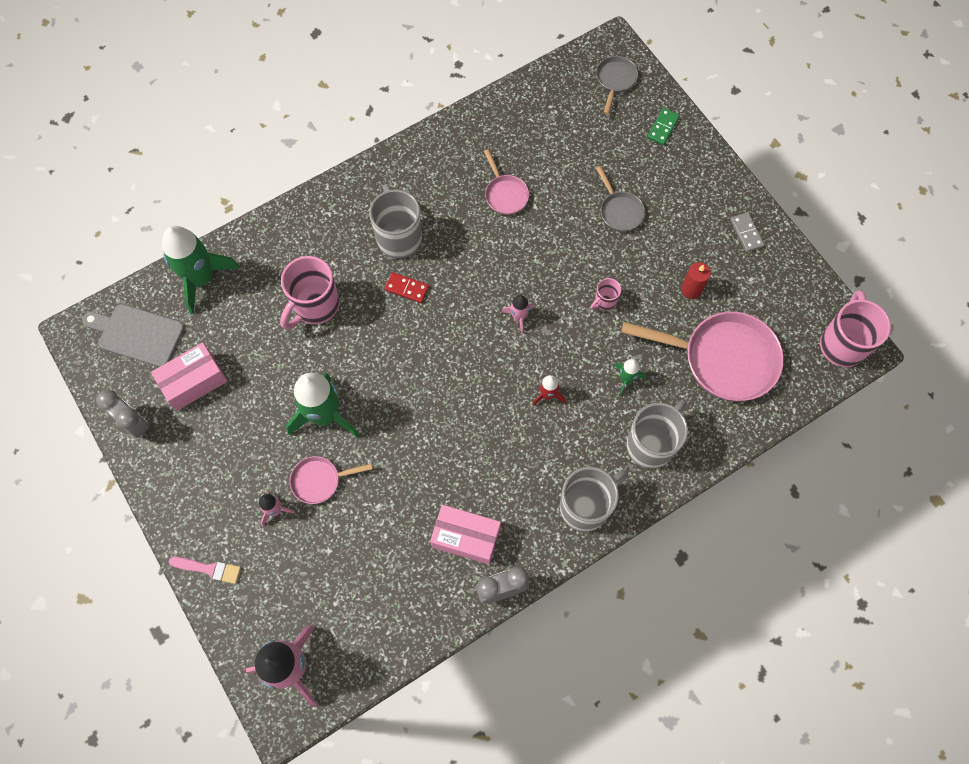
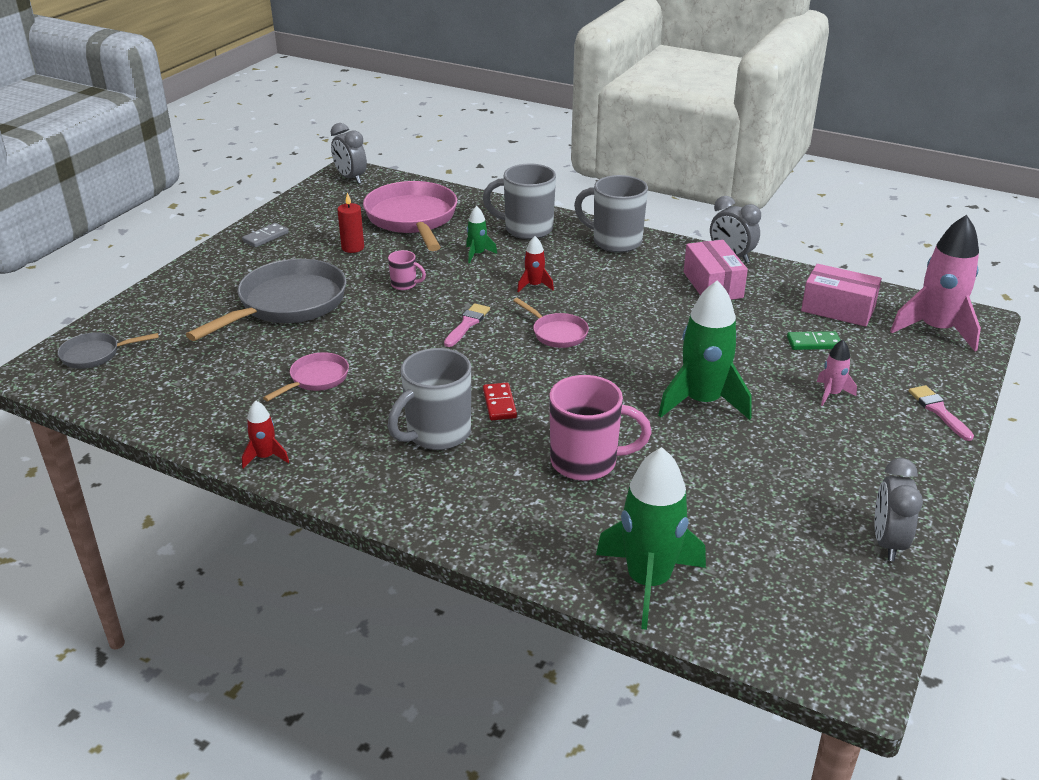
camera: 120 degrees left, 35 degrees down
(137, 334) = (786, 605): grey cutting board -> none
(194, 381) = (782, 518): pink box -> pink box (838, 309)
(319, 480) = (769, 379): pink pan -> pink pan (557, 333)
(436, 139) = (265, 457): none -> red rocket
(518, 317) = (467, 324): pink rocket -> pink brush
(619, 211) = (287, 304): grey pan -> grey pan, size x2.03
(663, 127) = (154, 308): green domino -> green domino (813, 343)
(842, 344) = (350, 178): pink mug -> grey clock

